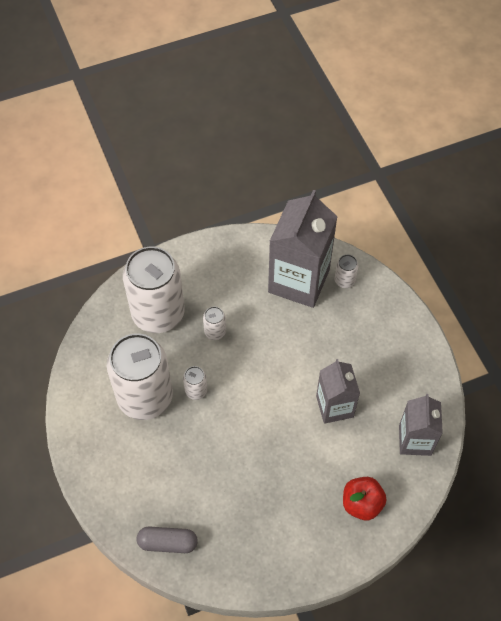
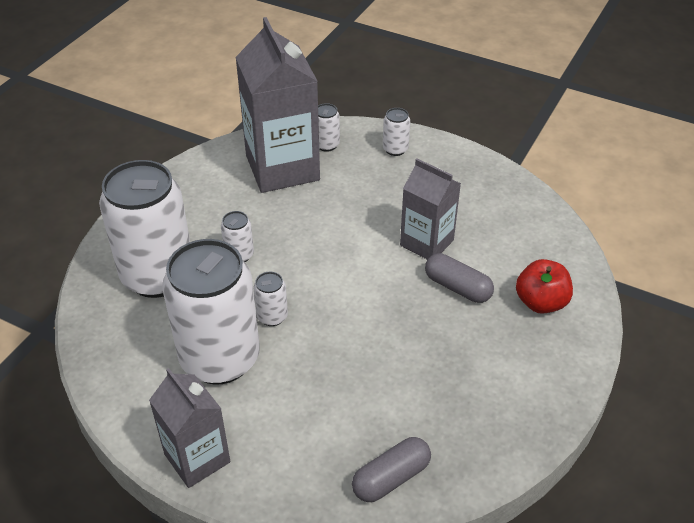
camera: 40 degrees left, 15 degrees down
(321, 453) = (457, 287): none -> grey capsule
(387, 316) = (395, 149): none -> white can
(415, 440) = (526, 223): grey carton -> grey carton (197, 458)

